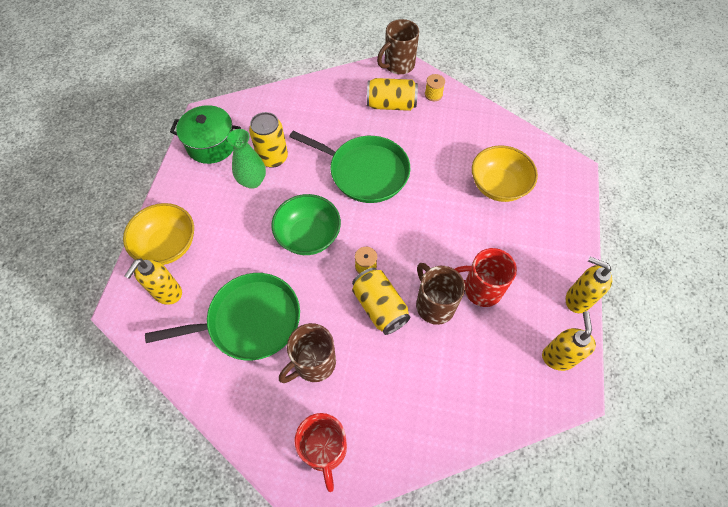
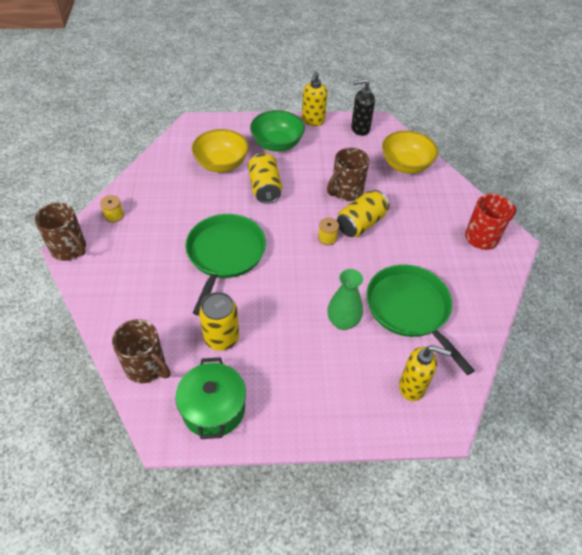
camera: 105 degrees left, 10 degrees down
(168, 245) = (361, 407): yellow bowl -> yellow bowl (405, 165)
(252, 181) = (257, 349): green vase -> green vase (343, 322)
(308, 236) = (310, 284): green bowl -> green bowl (277, 144)
(313, 363) = (425, 256): brown mug -> brown mug (146, 367)
(391, 105) = (131, 247): yellow can -> yellow can (265, 188)
(481, 289) = (323, 168): red mug -> none
(558, 357) = (360, 129): yellow soap dispenser -> black soap dispenser

